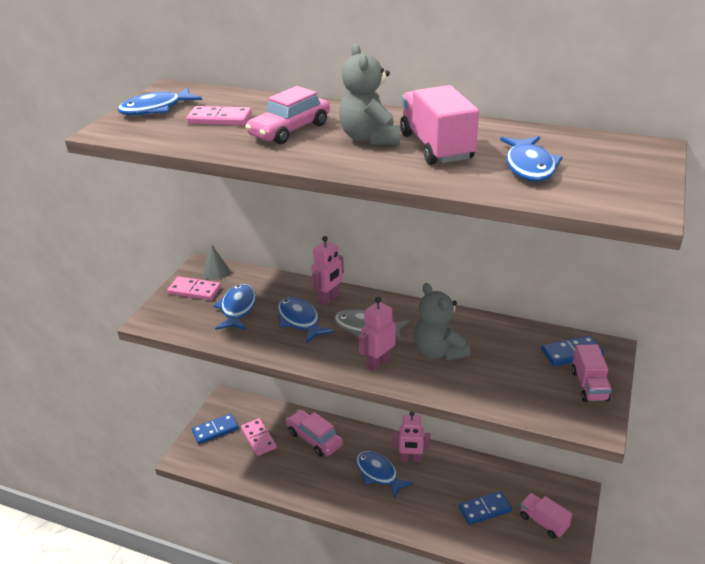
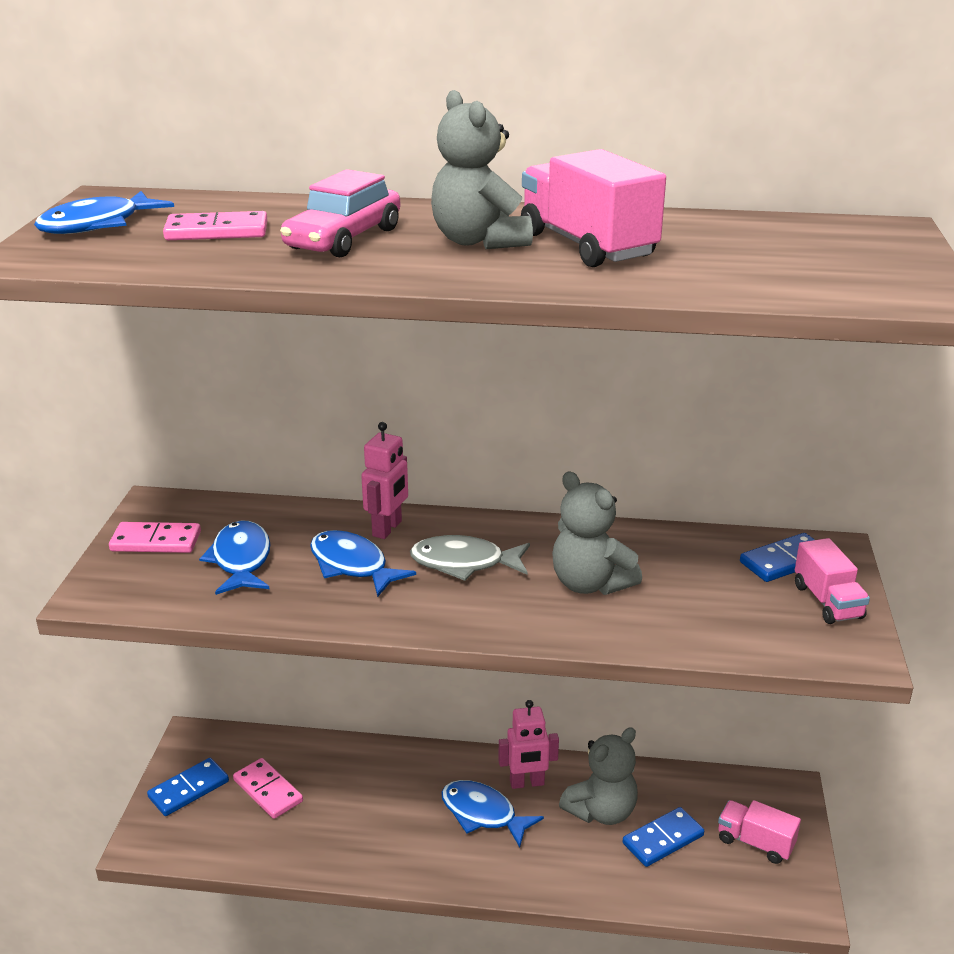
camera: 15 degrees left, 5 degrees down
(216, 272) = (183, 510): grey cone -> none
(314, 438) = (362, 776): pink car -> none
(378, 363) = (502, 611): pink robot -> none
(451, 485) = (601, 811): none -> grey teddy bear
(529, 166) = (739, 260): blue fish -> none

